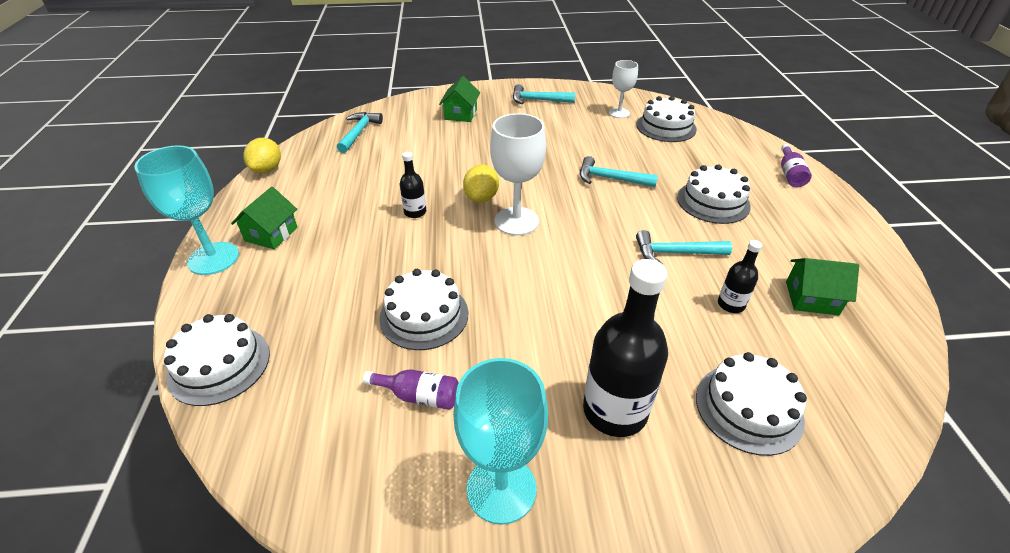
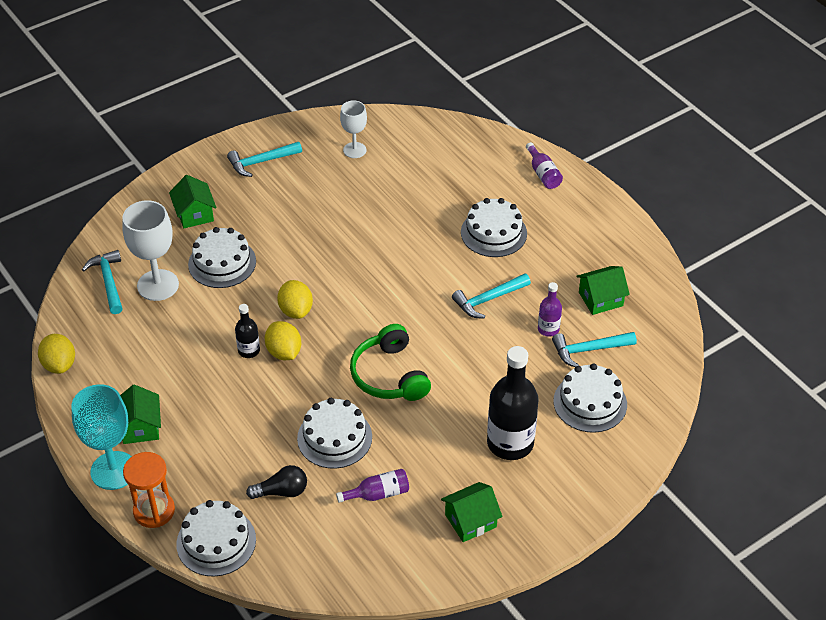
camera: 30 degrees left, 5 degrees up
(203, 307) = (154, 511): none -> orange hourglass
(327, 344) = (282, 491): none -> black light bulb
(443, 224) = (284, 352): none -> yellow lemon
(501, 489) = (470, 521): turquoise goblet -> green house
(516, 221) = (344, 322): white goblet -> white goblet (158, 285)
(525, 281) = (389, 375): none -> green headphones
(610, 179) = (395, 241): turquoise hammer -> turquoise hammer (588, 350)
(666, 127) = (410, 153): white cake -> white cake (222, 263)
(731, 304) = (548, 329): black bottle -> purple bottle

